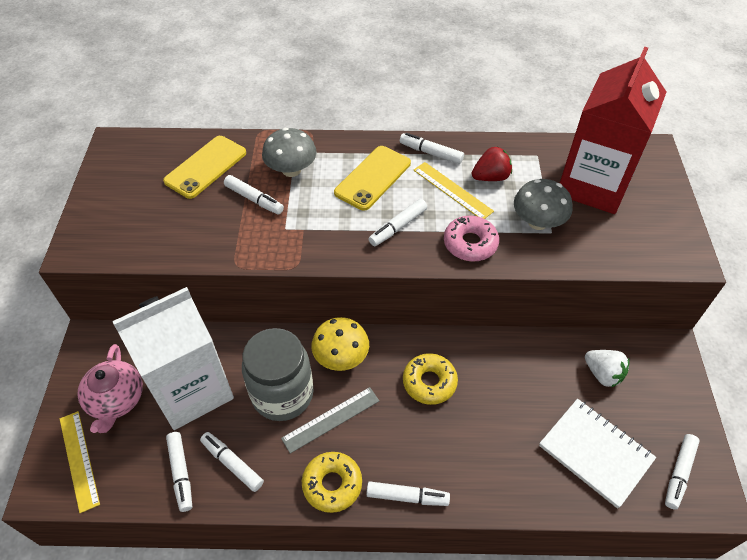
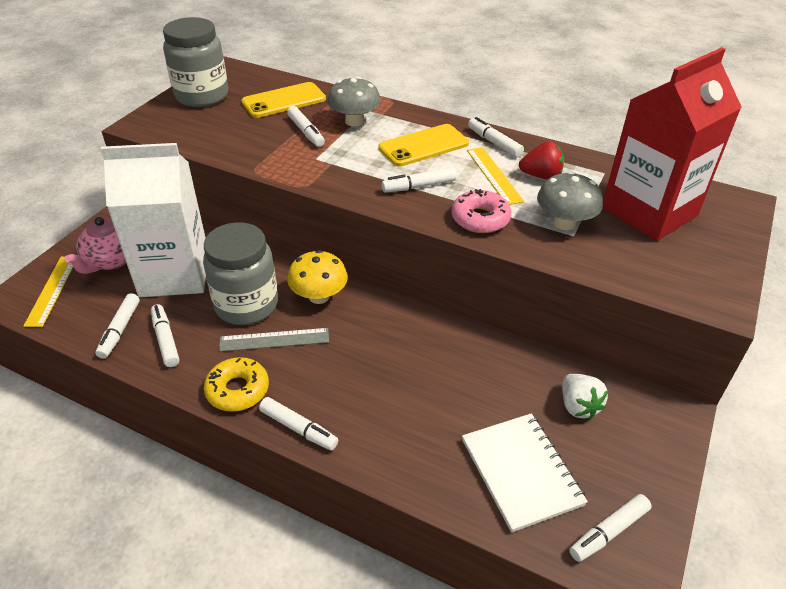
camera: 25 degrees right, 10 degrees down
(116, 189) = (202, 96): none -> grey jar
(429, 382) = (387, 345): yellow donut -> none

